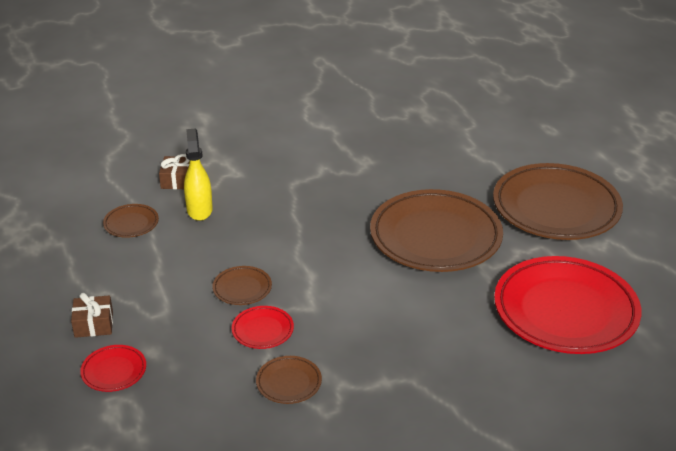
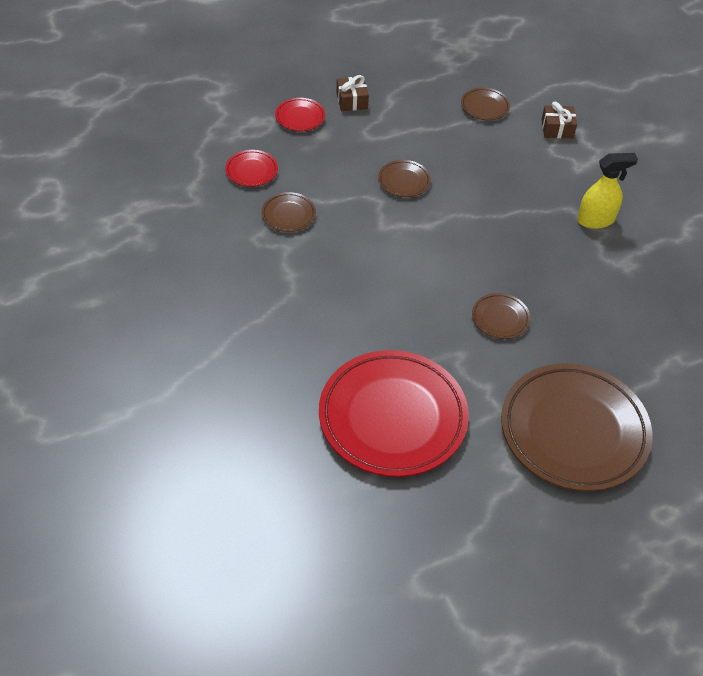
camera: 85 degrees right, 15 degrees up
(199, 210) = (513, 147): yellow spray bottle -> yellow spray bottle (596, 220)
(263, 330) = (350, 196): red plate -> red plate (251, 171)
(435, 237) = (500, 318): brown plate -> brown plate, size x0.42

